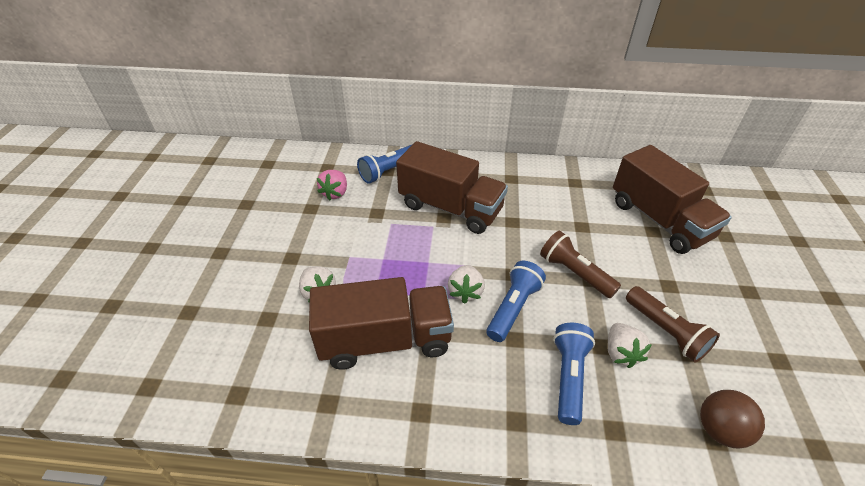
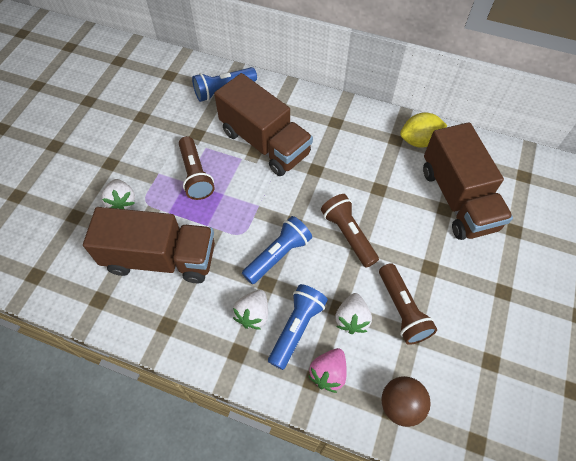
camera: 15 degrees right, 15 degrees up
(335, 193) = (167, 105): pink strawberry -> pink strawberry (328, 373)
(391, 250) = (195, 175): none -> brown flashlight
(465, 292) = (244, 230): white strawberry -> white strawberry (253, 314)
(597, 179) = (419, 141): none -> yellow lemon

